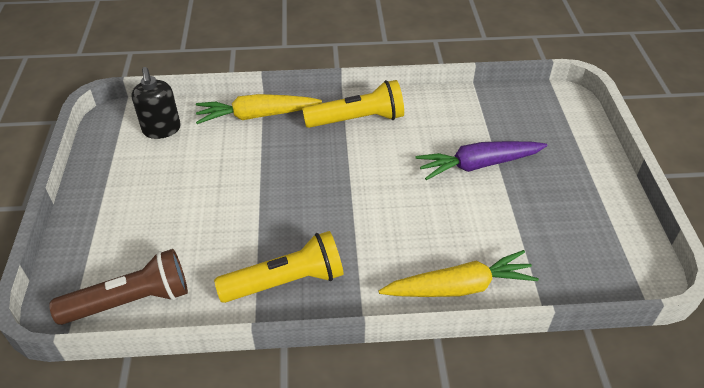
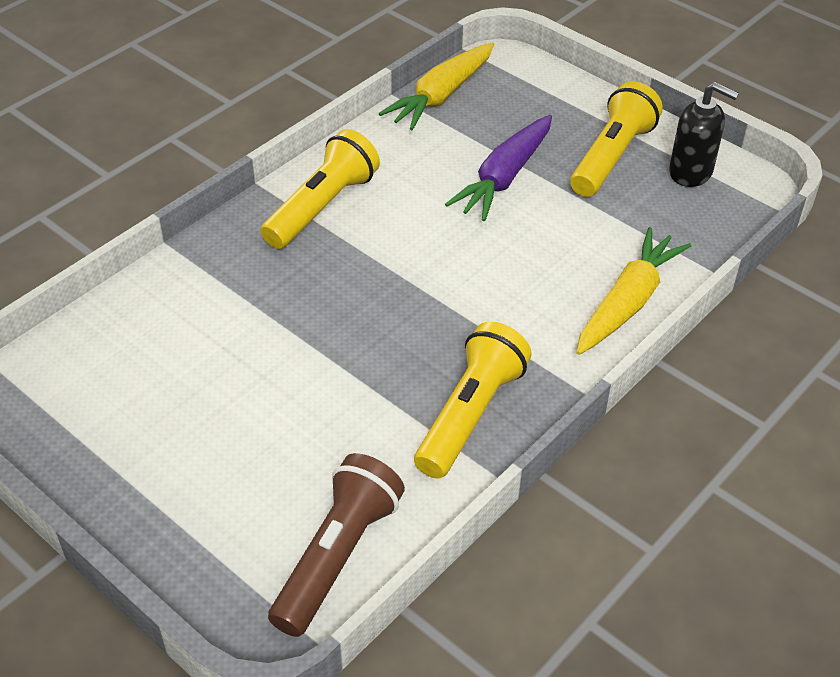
camera: 45 degrees left, 0 degrees up
(162, 129) = (97, 365): black soap dispenser -> black soap dispenser (691, 172)
(256, 116) = (198, 274): yellow carrot -> yellow carrot (441, 96)
(565, 194) = (612, 157): none -> yellow flashlight

